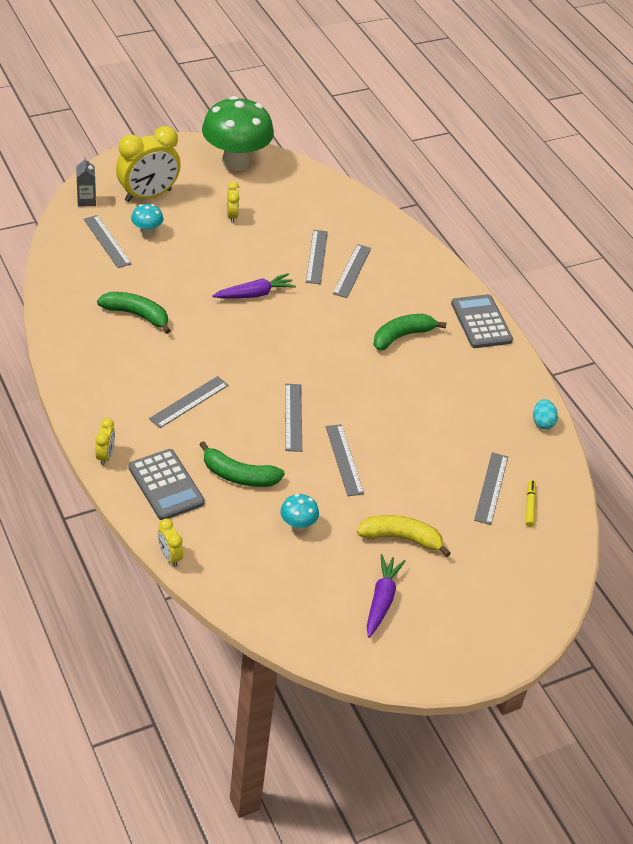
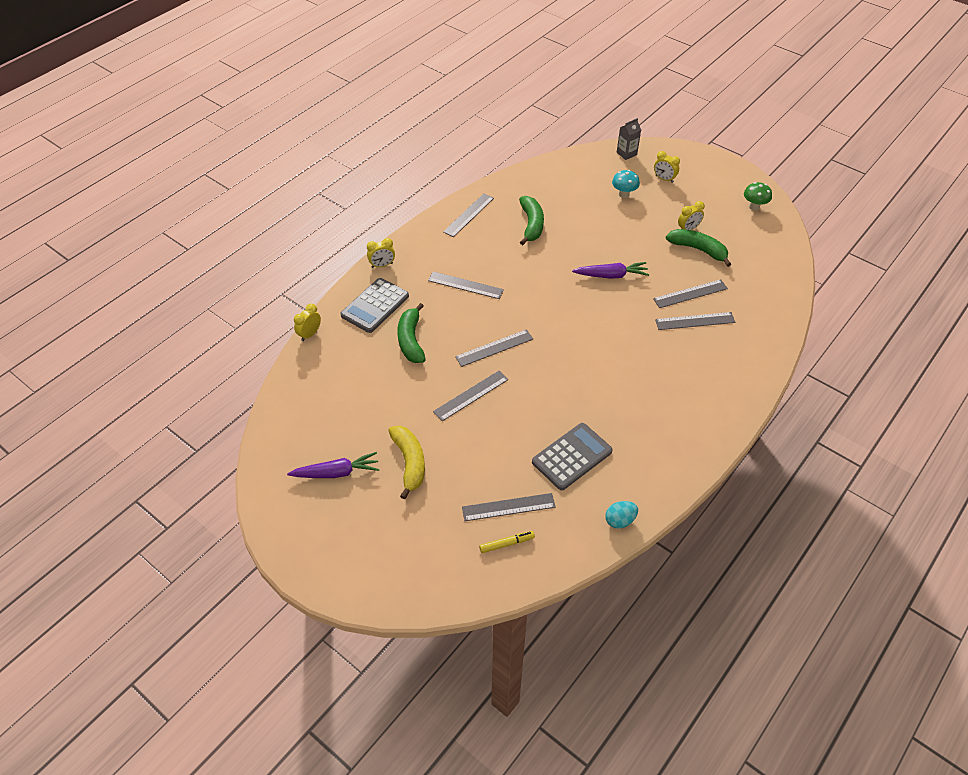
camera: 70 degrees right, 5 degrees up
(107, 241) = (594, 180): grey ruler -> grey ruler (468, 215)
(148, 195) = (664, 179): yellow clock -> yellow clock, size x0.46
(236, 162) = (754, 207): green mushroom -> green mushroom, size x0.43
(255, 294) = (611, 275): purple carrot -> purple carrot turned 45 degrees counterclockwise
(298, 525) = (383, 393): turquoise mushroom -> none
(402, 336) = (644, 381): green banana -> green banana (698, 250)
(481, 322) = (713, 430): grey calculator -> grey calculator (572, 457)

